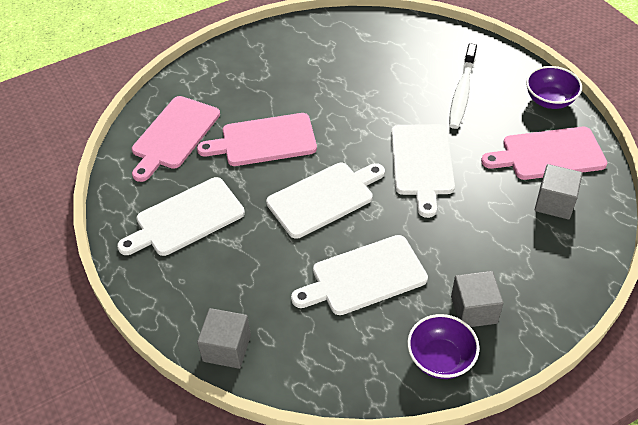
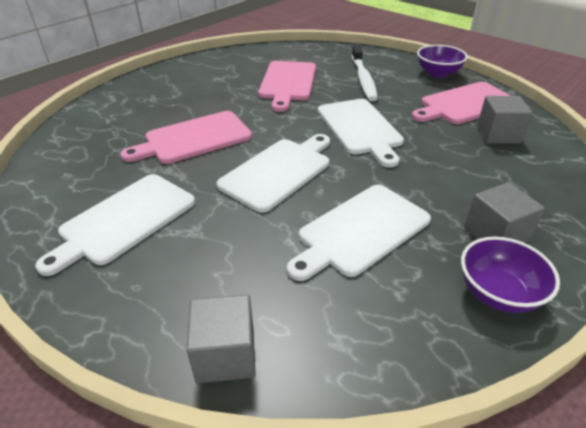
camera: 20 degrees left, 10 degrees down
(174, 135) = (91, 151): pink cutting board -> pink cutting board (287, 83)

